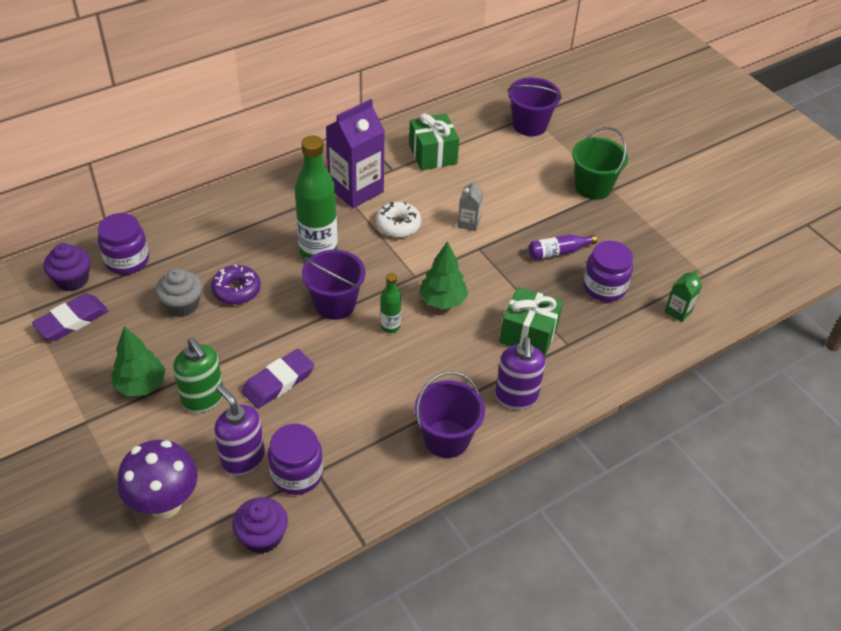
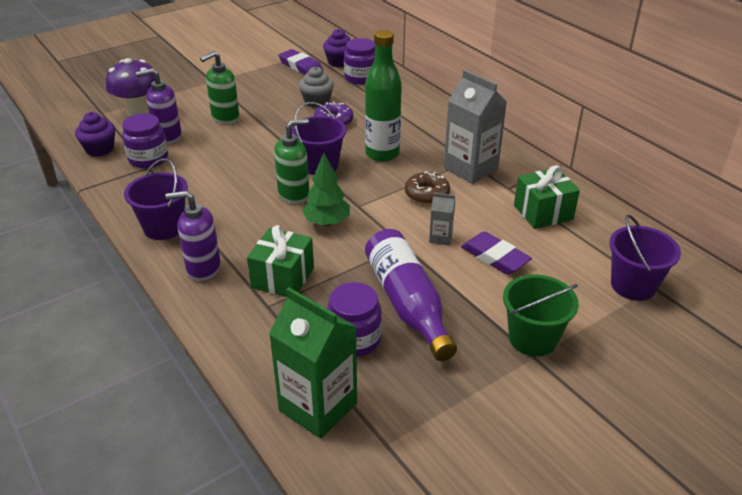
camera: 90 degrees right, 10 degrees down
(141, 385) = (241, 95): green tree -> none
(243, 459) = (168, 137): purple soap dispenser -> purple soap dispenser turned 150 degrees counterclockwise
(278, 382) = (237, 145): purple eraser -> purple eraser (494, 257)
(356, 190) = (470, 169): purple carton -> grey carton
(390, 326) = (294, 194): green bottle -> green soap dispenser
(398, 225) = (427, 194): white donut -> brown donut
(558, 252) = (407, 303): purple bottle -> purple bottle, size x2.04
(678, 311) = (318, 407): green carton -> green carton, size x2.12

